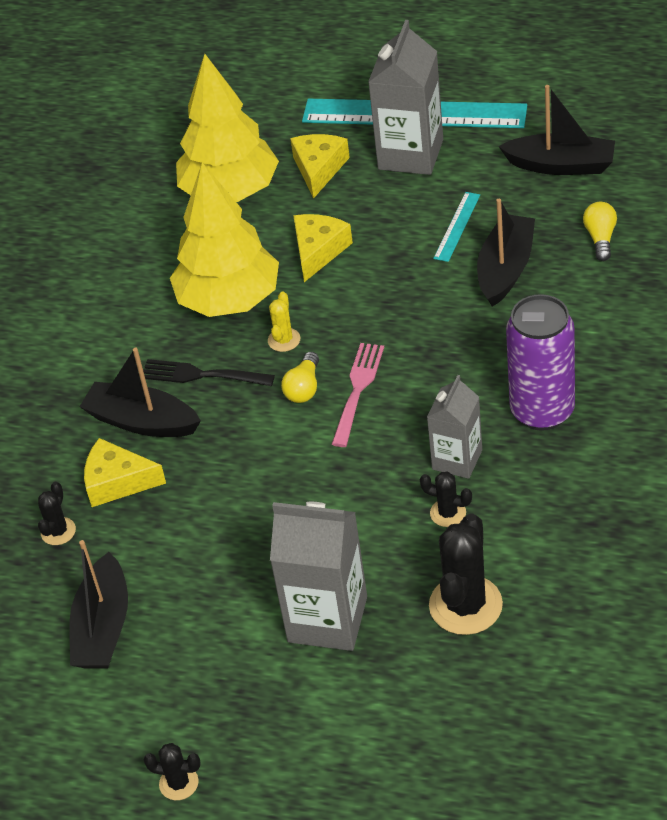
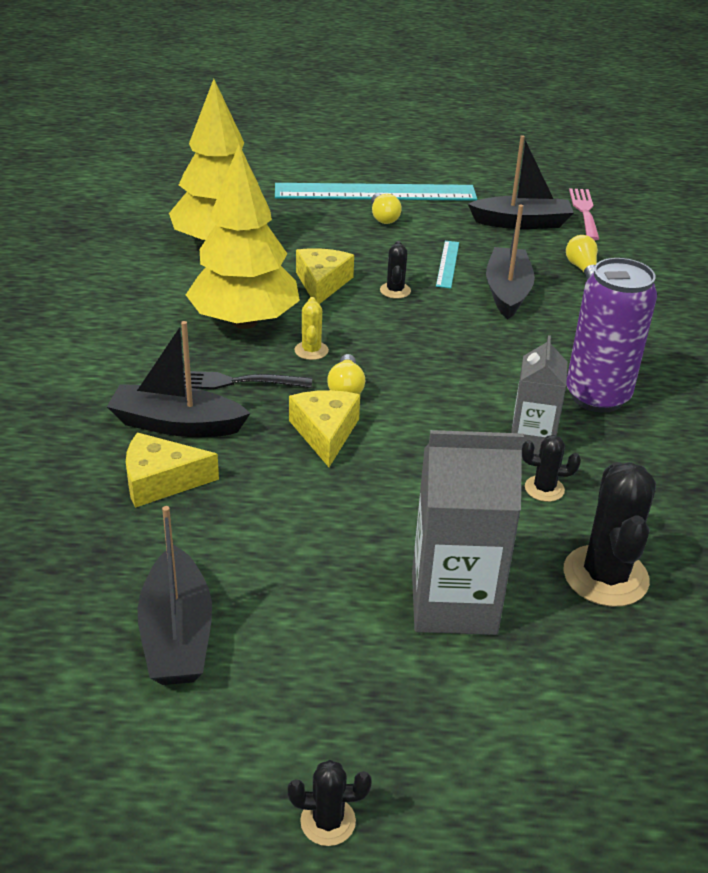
camera: 20 degrees left, 10 degrees down
(58, 531) = (98, 534): black cactus -> black cactus (395, 291)
(319, 169) = (301, 228): yellow cheese -> yellow cheese (325, 433)
(358, 391) = (403, 388): pink fork -> pink fork (585, 212)
(410, 154) = (383, 217): grey carton -> yellow light bulb

